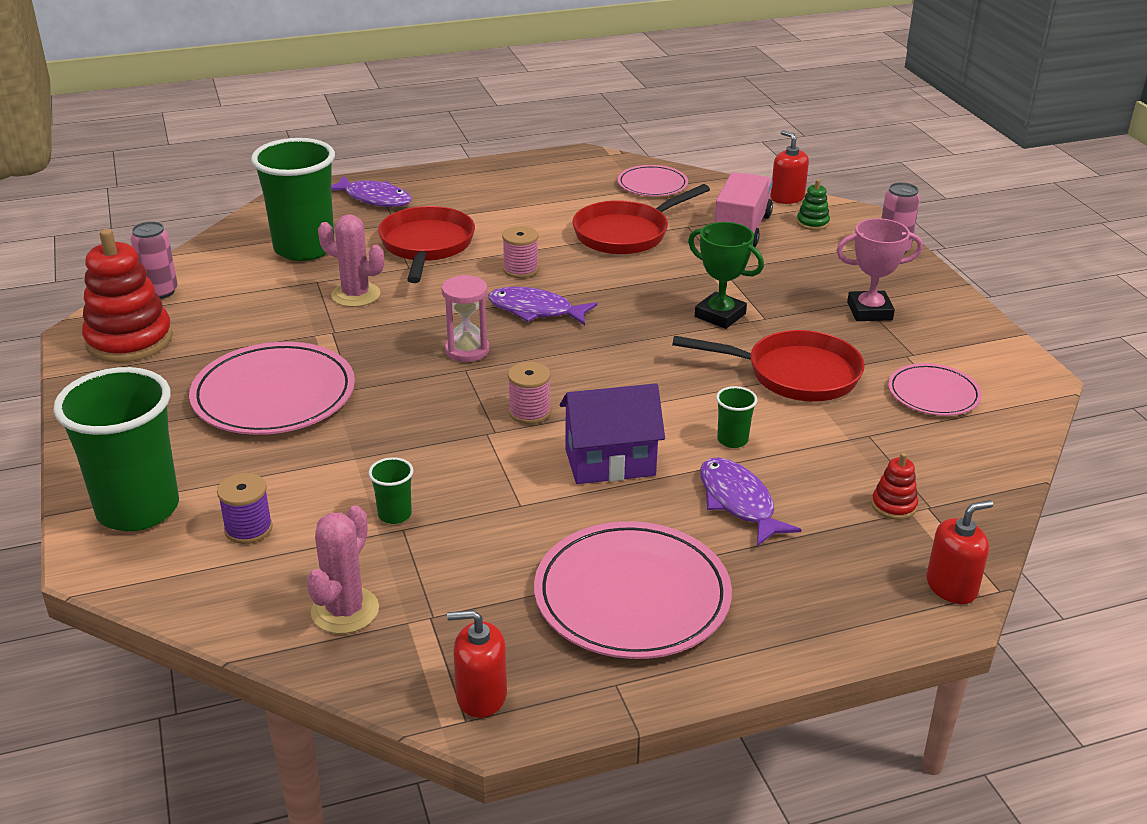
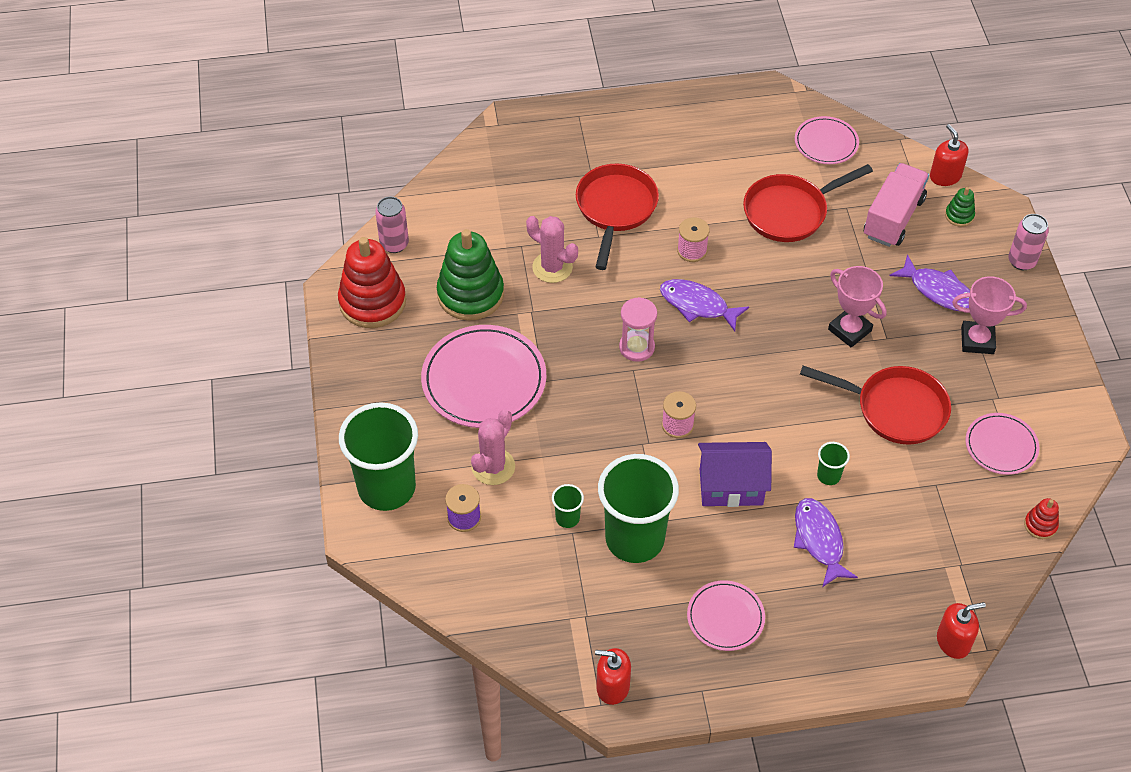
camera: 10 degrees right, 20 degrees up
(255, 324) = (470, 294): none -> green stacking toy
(304, 248) = (512, 200): green cup -> green cup (634, 539)
(345, 610) = (528, 602): pink cactus -> pink cactus (493, 467)
(374, 199) = (575, 136): purple fish -> purple fish (938, 291)
(632, 596) = (725, 617): pink plate -> pink plate, size x0.57
(720, 315) = (850, 330): green trophy -> pink trophy
(893, 506) = (934, 560): red stacking toy -> red stacking toy (1040, 525)

